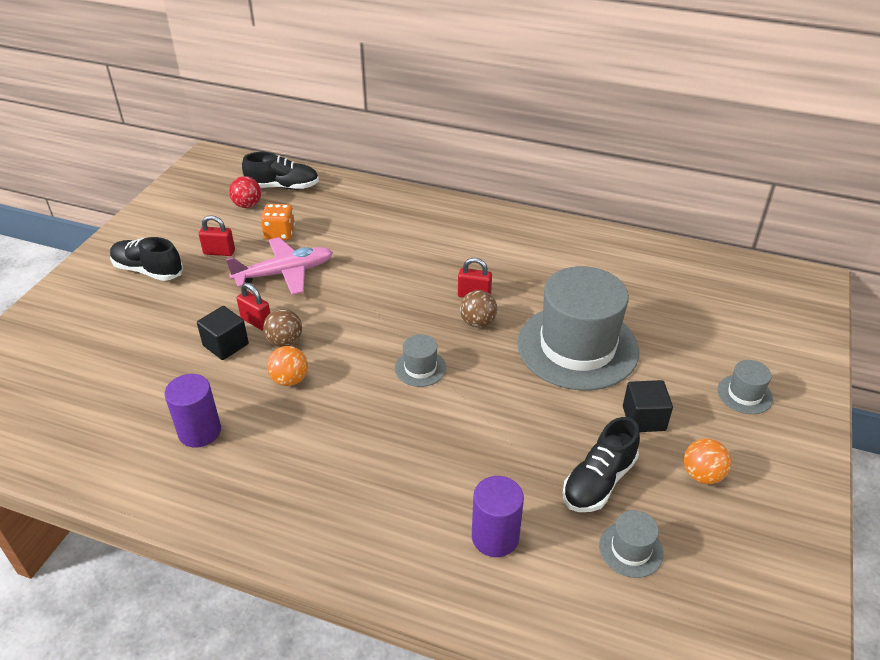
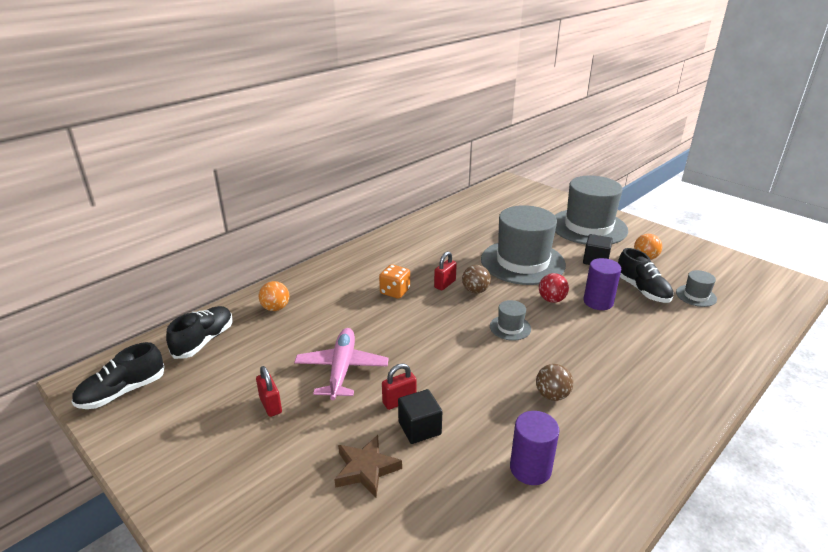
camera: 65 degrees left, 10 degrees down
(148, 270) = (253, 467): black shoe -> black shoe (122, 392)
(165, 329) = (366, 469): none -> brown star
(219, 252) = (270, 405): red padlock -> red padlock turned 60 degrees counterclockwise
(247, 205) = (209, 370): red ball -> red ball (551, 300)
(280, 233) = (279, 359): orange dice -> orange dice (395, 292)
(285, 341) = (438, 389): brown ball -> brown ball (552, 395)
(290, 380) = (489, 397): orange ball -> orange ball (275, 308)
(495, 537) = (680, 339): purple cylinder -> purple cylinder (598, 302)
(744, 394) = (588, 227): grey hat -> grey hat, size x2.40

